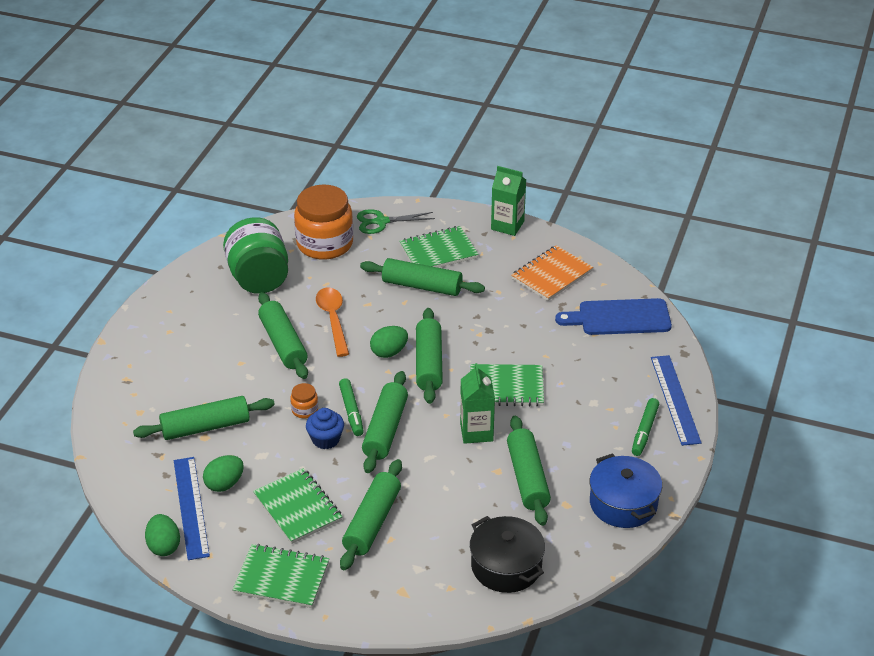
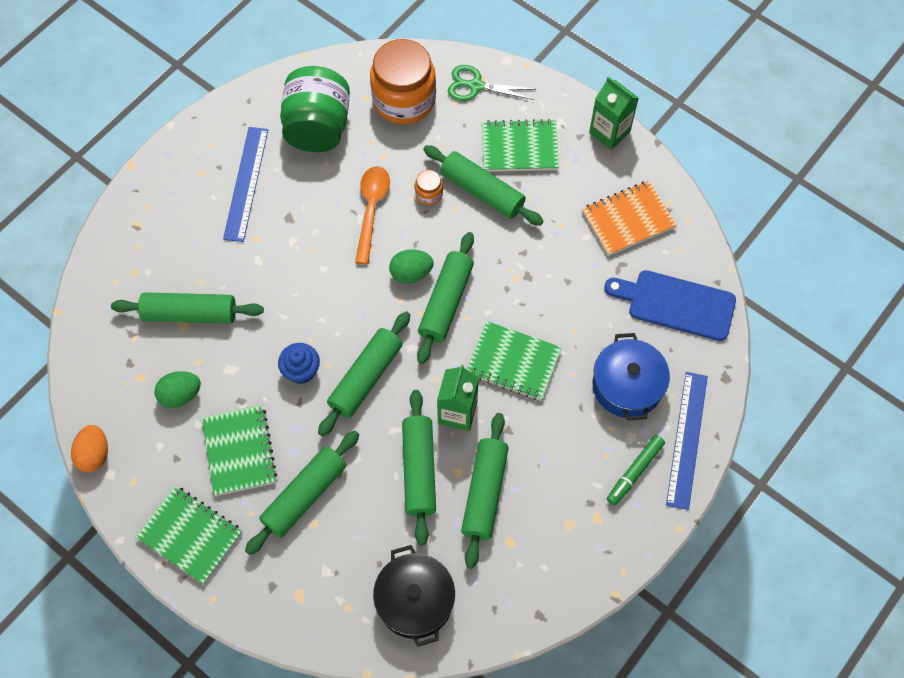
camera: 20 degrees right, 25 degrees up
(164, 546) = (94, 454): green egg -> orange egg
(191, 507) = (138, 414): blue ruler -> blue ruler (246, 183)
(283, 343) = (308, 226): green rolling pin -> green rolling pin (419, 470)
(305, 410) = (295, 324): orange jar -> orange jar (429, 194)
(351, 411) = (341, 341): green marker -> none
(623, 503) = (569, 562): blue pot -> blue pot (627, 386)

